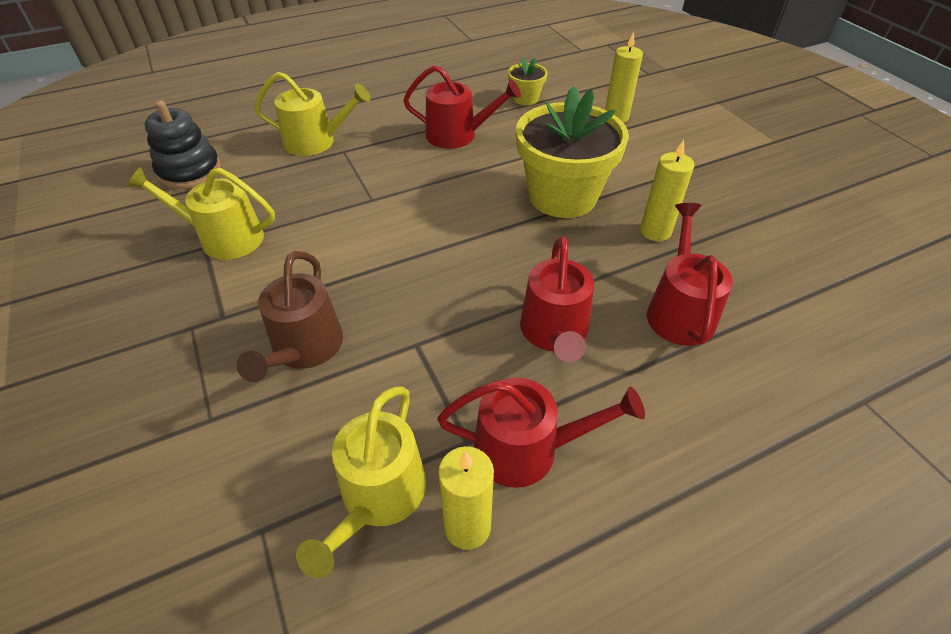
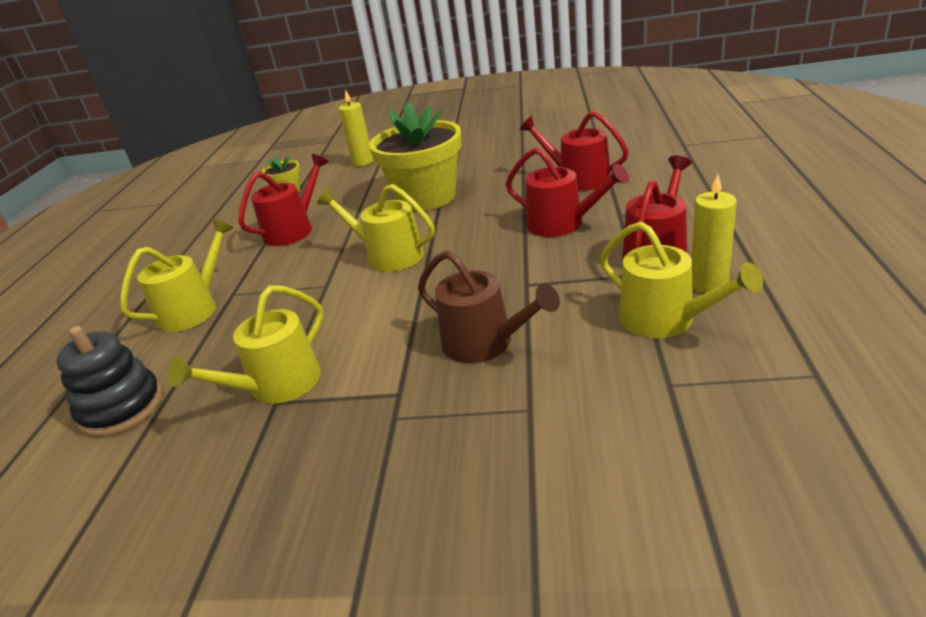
camera: 55 degrees left, 15 degrees down
(435, 218) = (389, 255): none -> yellow watering can
(655, 231) = (499, 172): yellow candle -> none

